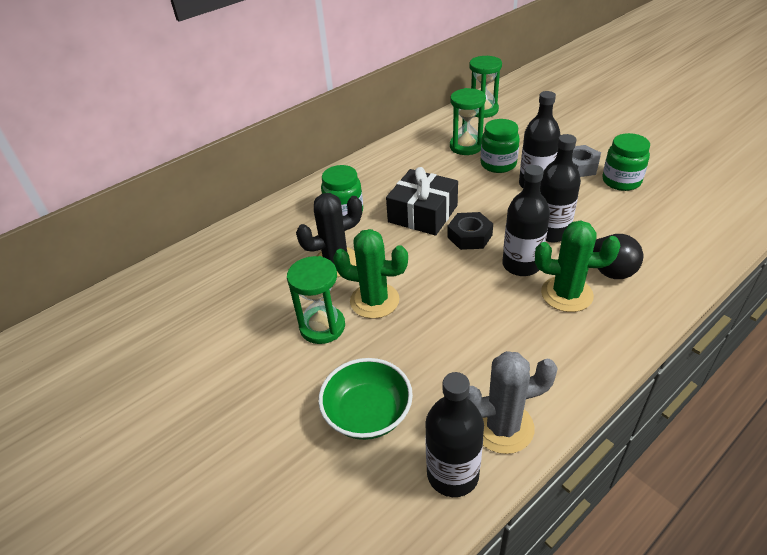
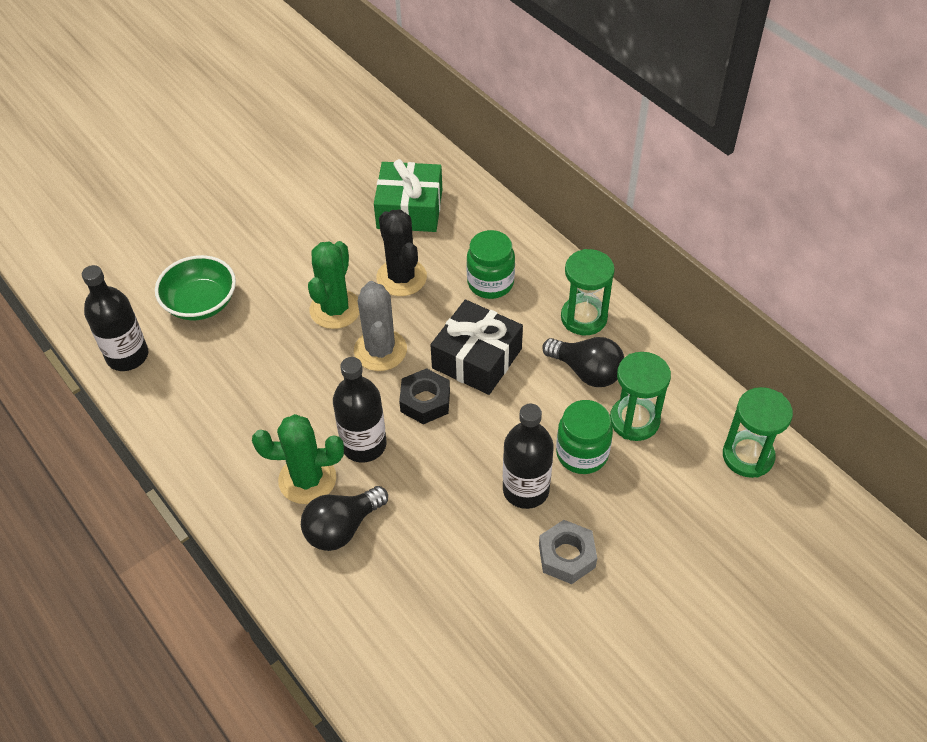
camera: 90 degrees right, 10 degrees up
(250, 265) = (409, 209): none -> green gift
(322, 327) = (309, 269): green hourglass -> green hourglass (584, 318)
(428, 165) = (586, 372): none -> black light bulb
(502, 427) = (160, 395): grey cactus -> grey cactus (380, 350)
(551, 232) = (418, 487): black bottle -> none
(566, 294) = (307, 479): green cactus -> green cactus turned 75 degrees clockwise
(621, 181) = (521, 601): green jar -> none

